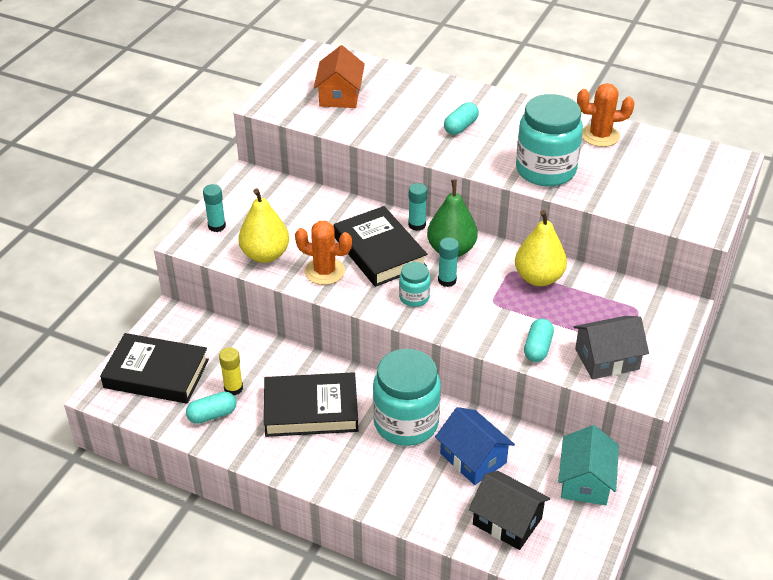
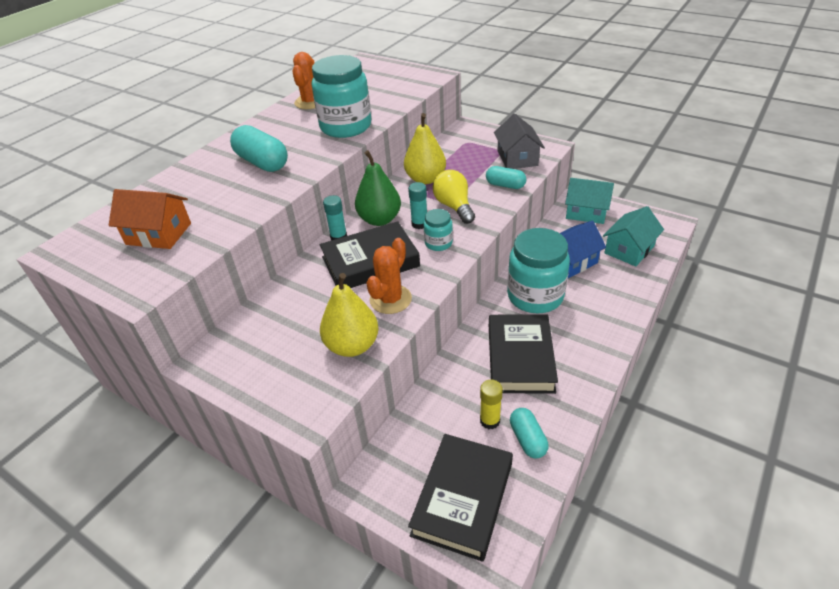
camera: 80 degrees left, 0 degrees up
(217, 226) = (286, 391): turquoise glue stick -> none
(460, 127) = (262, 162): turquoise capsule -> turquoise capsule, size x1.61
(484, 305) = (454, 206): none -> yellow light bulb
(507, 521) = (629, 249): black house -> turquoise house

